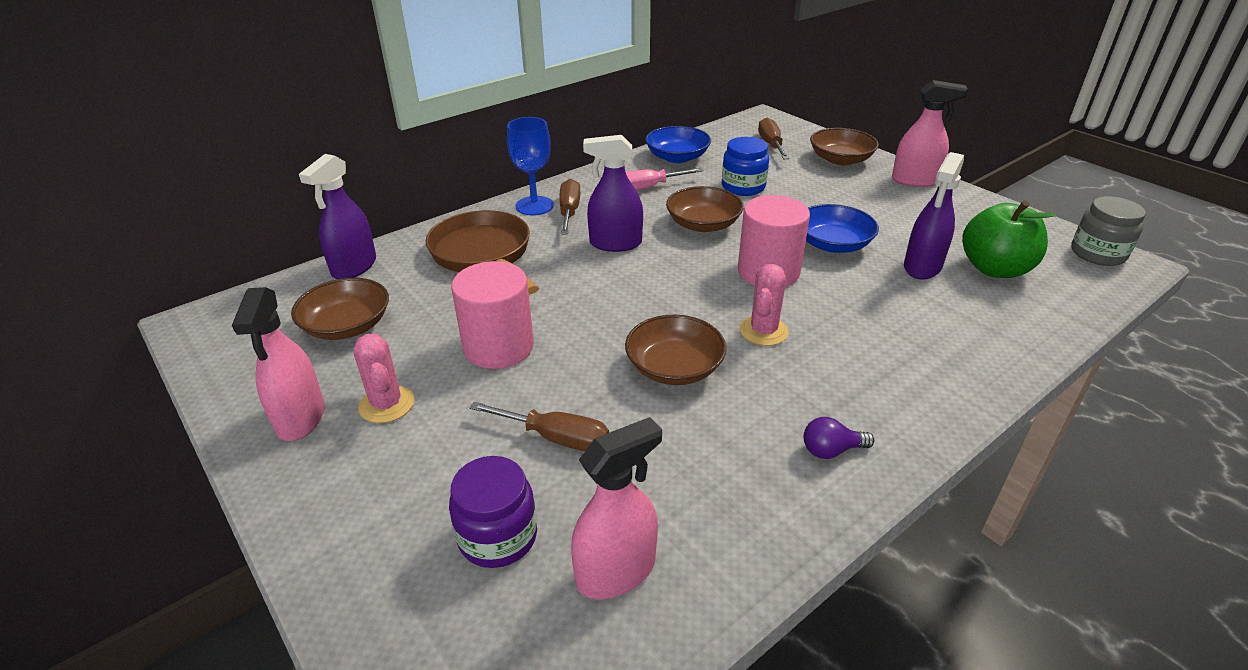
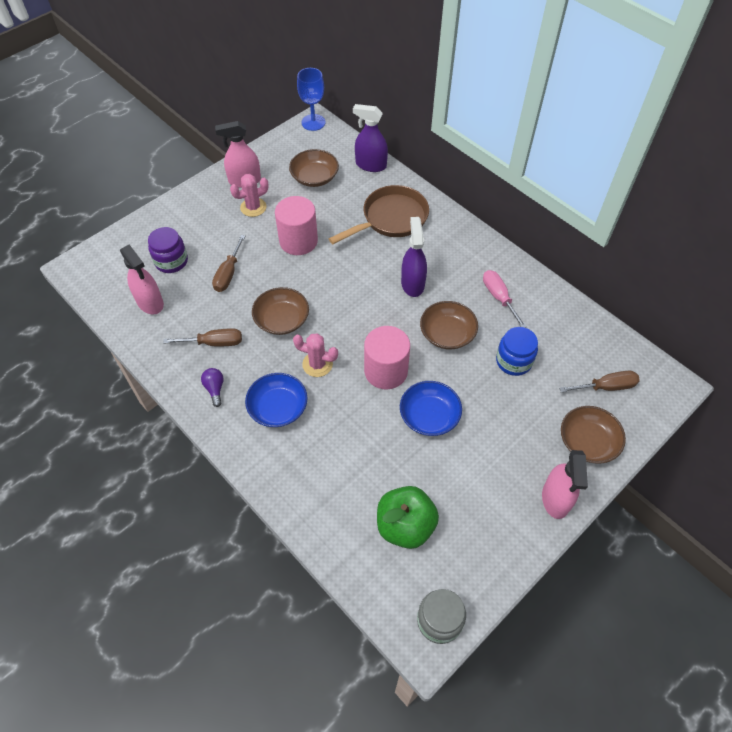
camera: 85 degrees right, 20 degrees up
(534, 206) = (458, 234): blue goblet -> blue goblet (313, 122)
(569, 211) = (453, 254): brown screwdriver -> brown screwdriver (214, 343)
(677, 157) = (560, 315): blue bowl -> blue bowl (278, 407)
(922, 267) = (402, 472): purple spray bottle -> none

